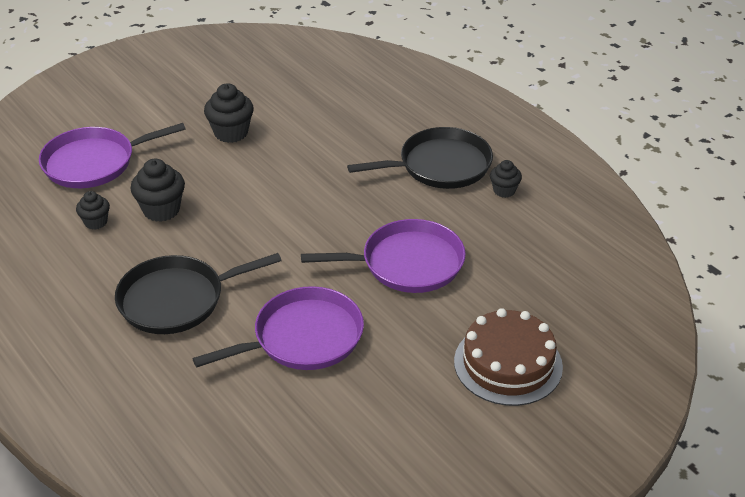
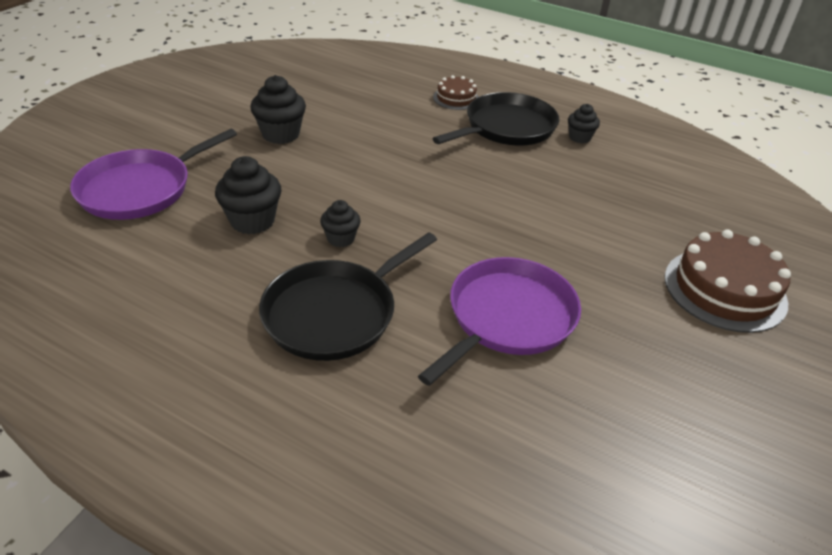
camera: 25 degrees left, 0 degrees up
(96, 222) = (180, 250): black cupcake -> black cupcake (341, 239)
(407, 263) = (549, 217): purple pan -> none
(416, 124) = (456, 98): none -> brown cake

